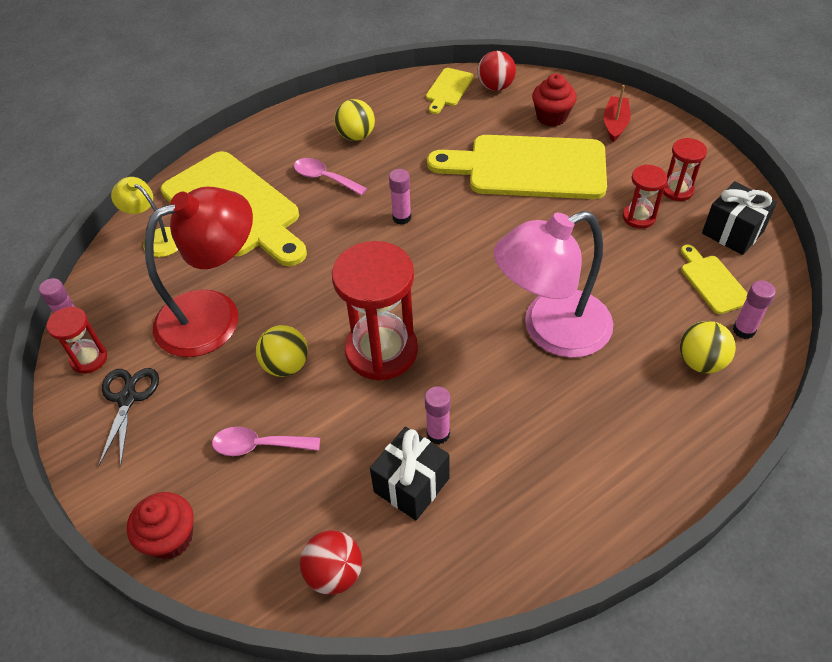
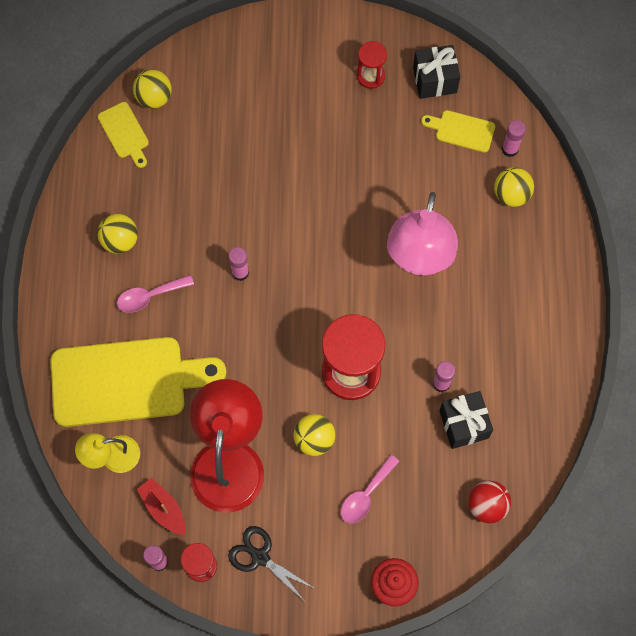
camera: 55 degrees left, 20 degrees up
(495, 87) = (154, 97): red ball -> yellow ball
(528, 168) = (265, 149): yellow cutting board -> none
(551, 117) = (225, 88): red cupcake -> none
(615, 124) = (272, 54): red boat -> red boat (163, 508)
(639, 217) = (373, 122): red hourglass -> none

